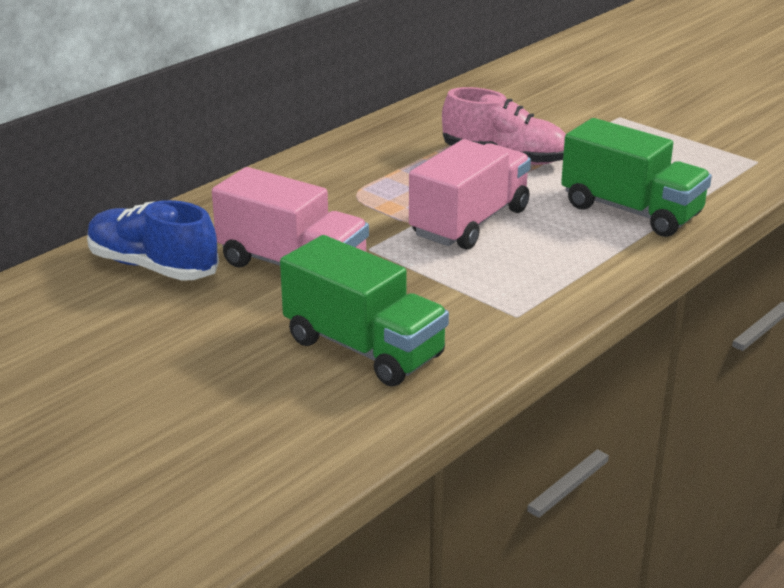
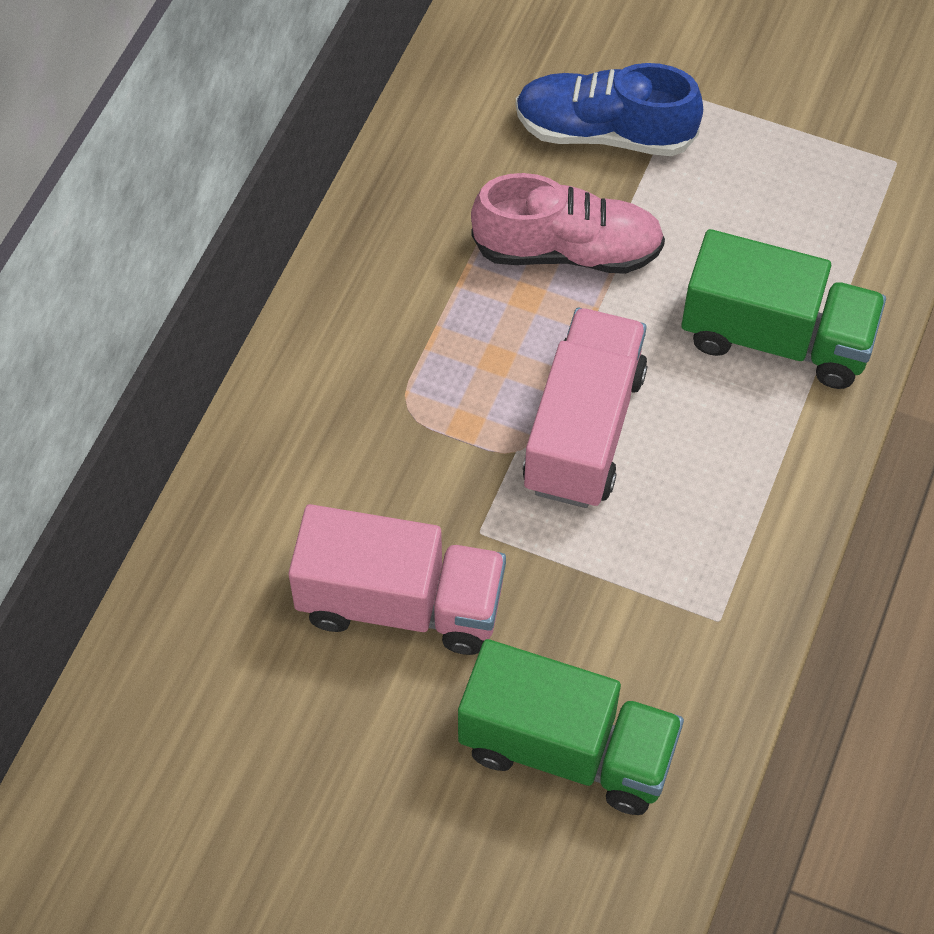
camera: 20 degrees left, 30 degrees up
(153, 266) = (221, 664): blue shoe -> blue shoe (604, 132)

